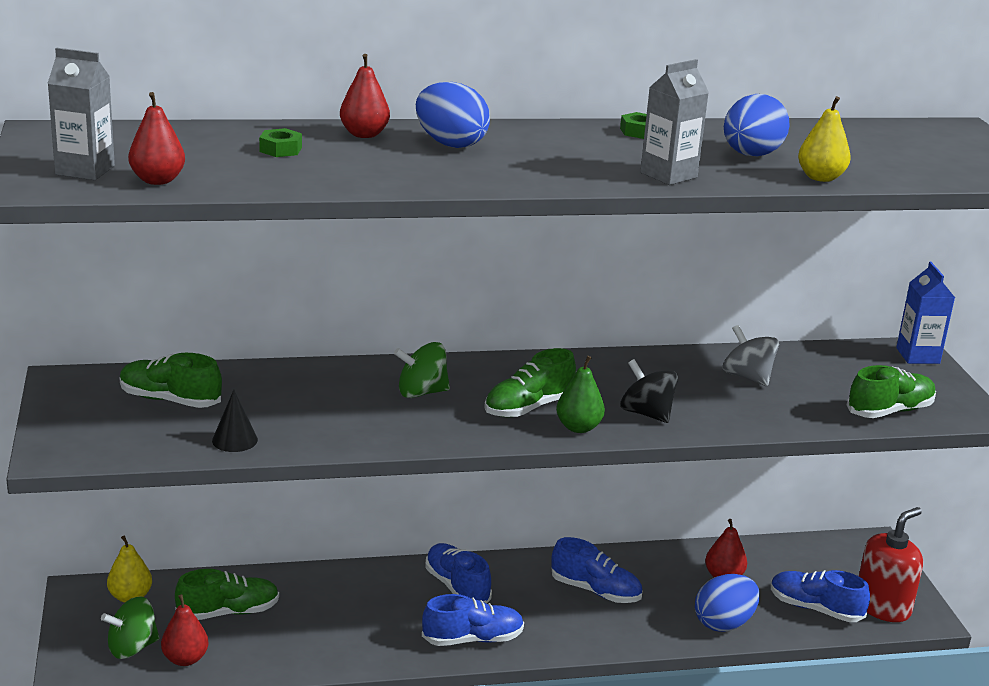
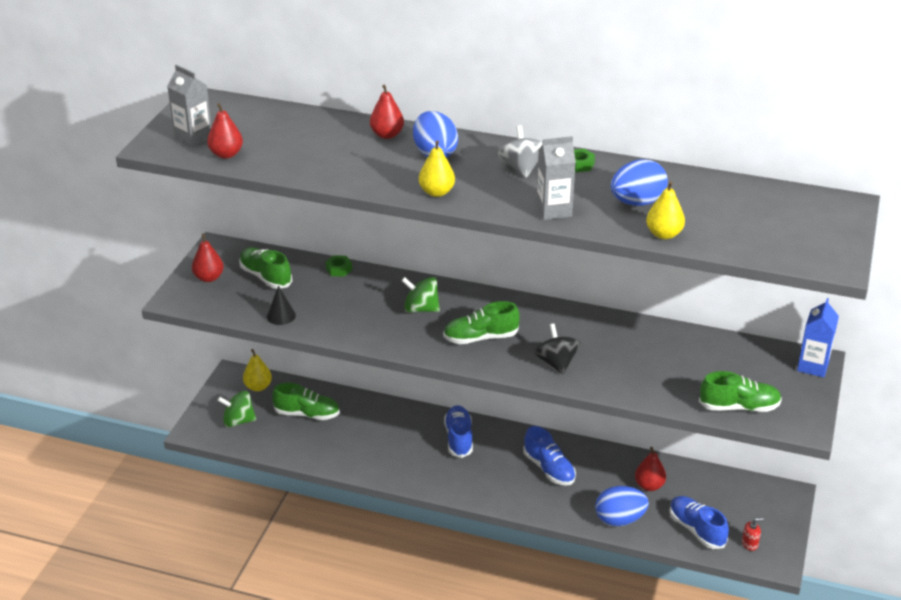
camera: 30 degrees right, 10 degrees up
(185, 659) = (263, 437): red pear -> red pear (209, 278)
(280, 149) = (322, 140): green nut -> green nut (339, 269)
(472, 639) = (441, 478): blue shoe -> none
(503, 178) = (436, 192): none -> yellow pear
(578, 427) = (500, 362): green pear -> none
(747, 377) = (658, 352): grey spinning top -> grey spinning top (521, 168)
(882, 607) = (750, 544): red soap dispenser -> red soap dispenser, size x0.42

